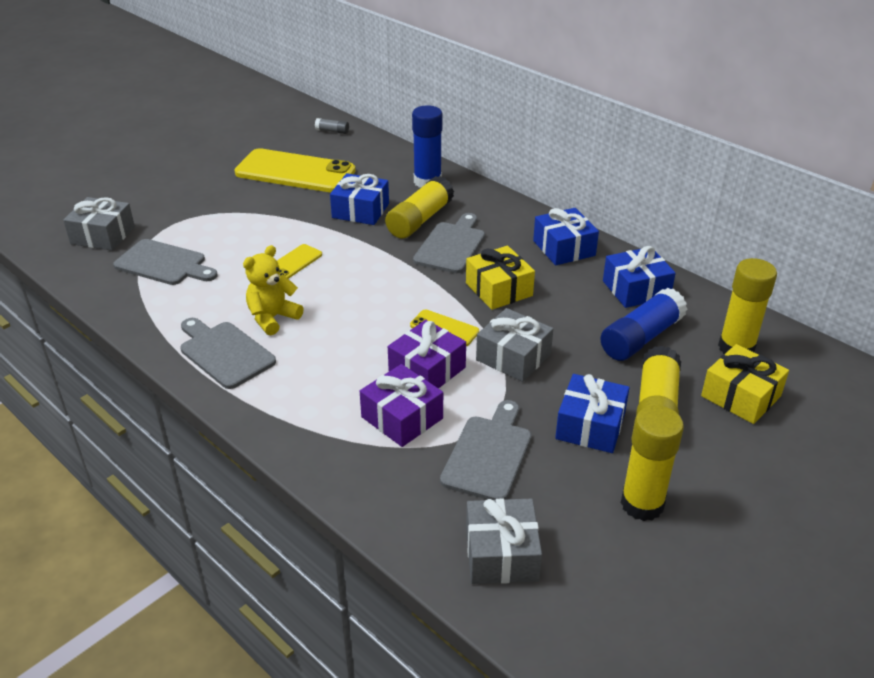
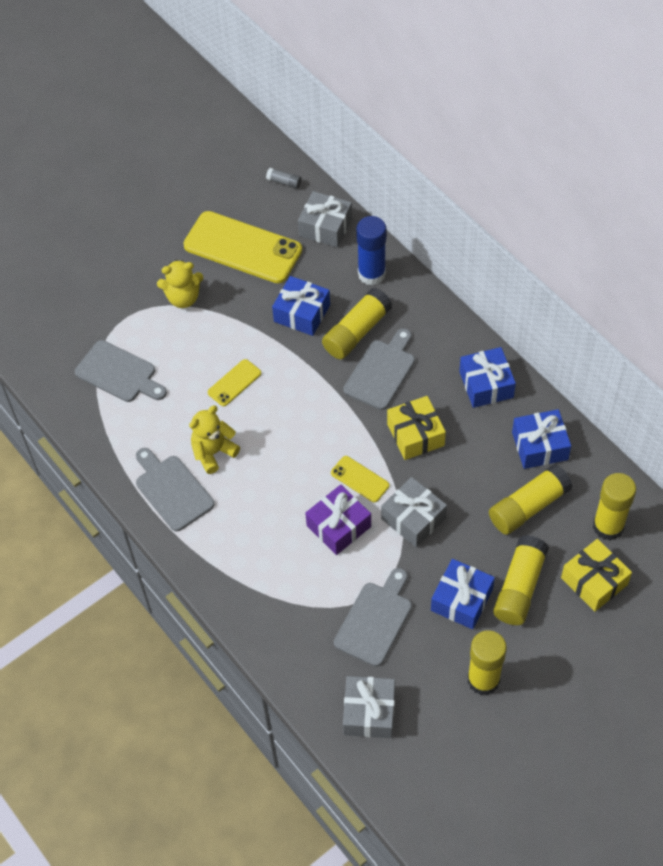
camera: 10 degrees right, 20 degrees up
(103, 235) = (62, 329): grey gift -> grey gift (325, 227)
(235, 207) = (183, 298): none -> yellow teddy bear
(402, 417) = (312, 576): purple gift -> none
(641, 338) = (528, 507): blue glue stick -> yellow glue stick

